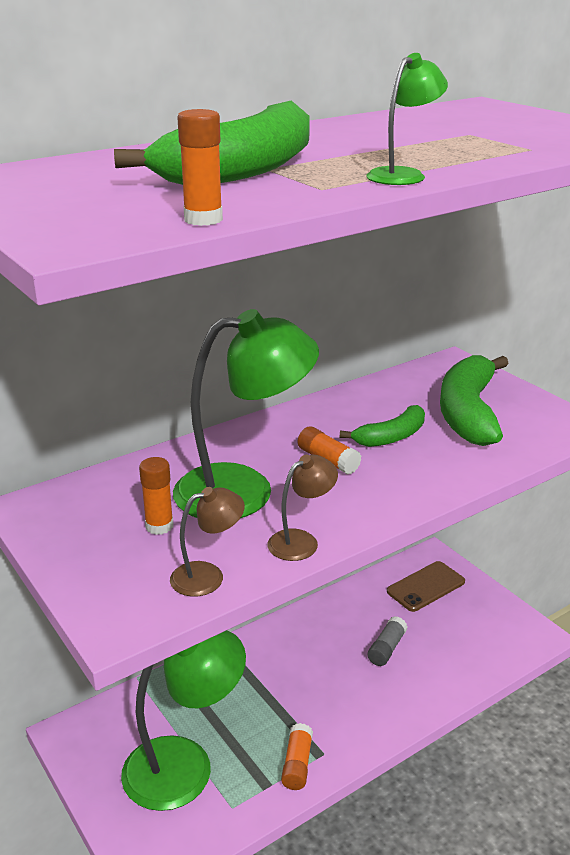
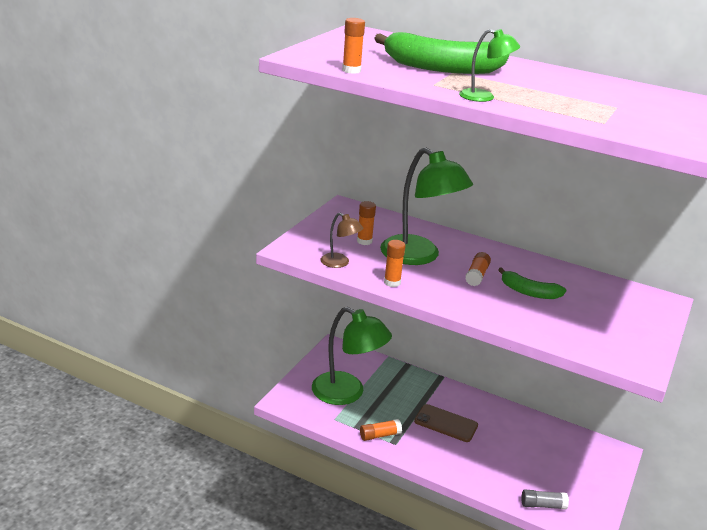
camera: 60 degrees right, 0 degrees up
(301, 541) = (392, 282): brown lamp -> orange glue stick
(386, 648) = (502, 450): grey glue stick -> grey glue stick (543, 505)
(426, 586) = (581, 456): brown phone -> brown phone (446, 423)
(468, 412) = (597, 317): green banana -> none

